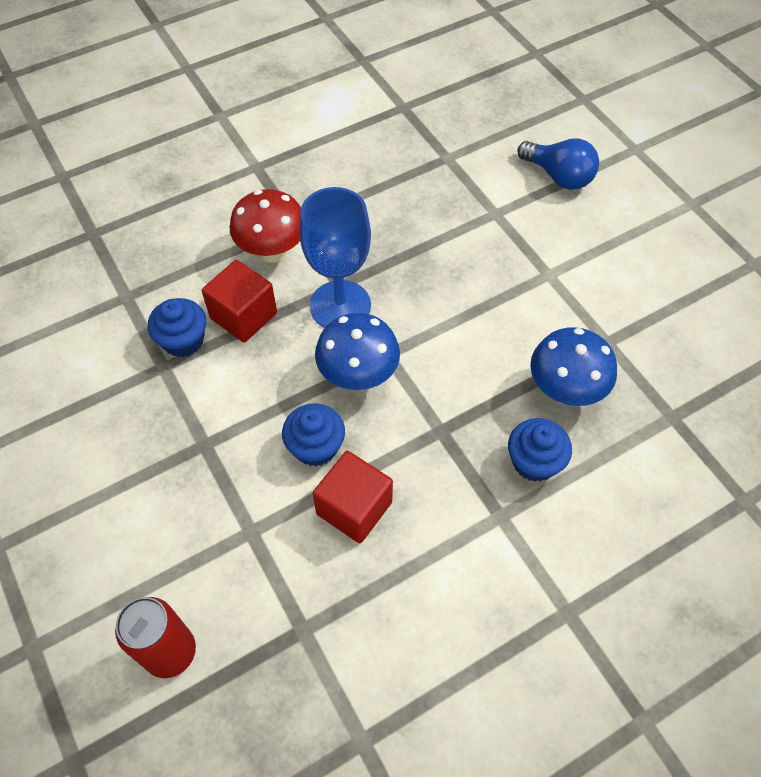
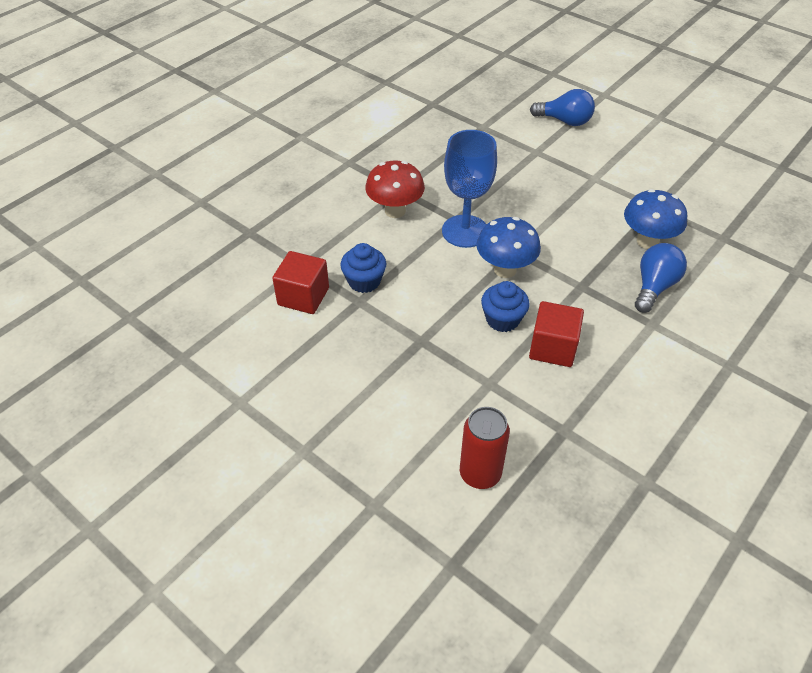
camera: 20 degrees left, 10 degrees down
(243, 316) = (399, 255): red cube -> red cube (303, 296)
(534, 462) = (654, 287): blue cupcake -> blue light bulb

